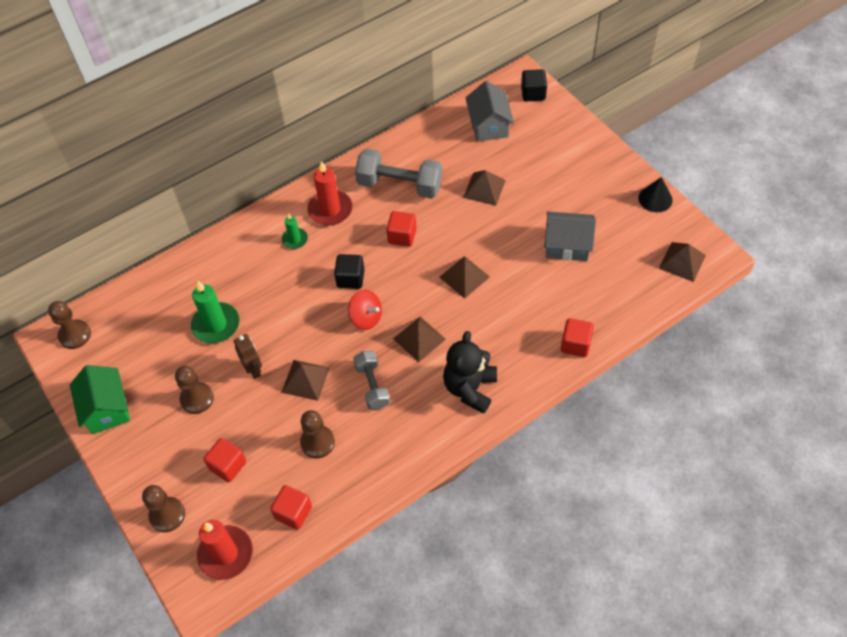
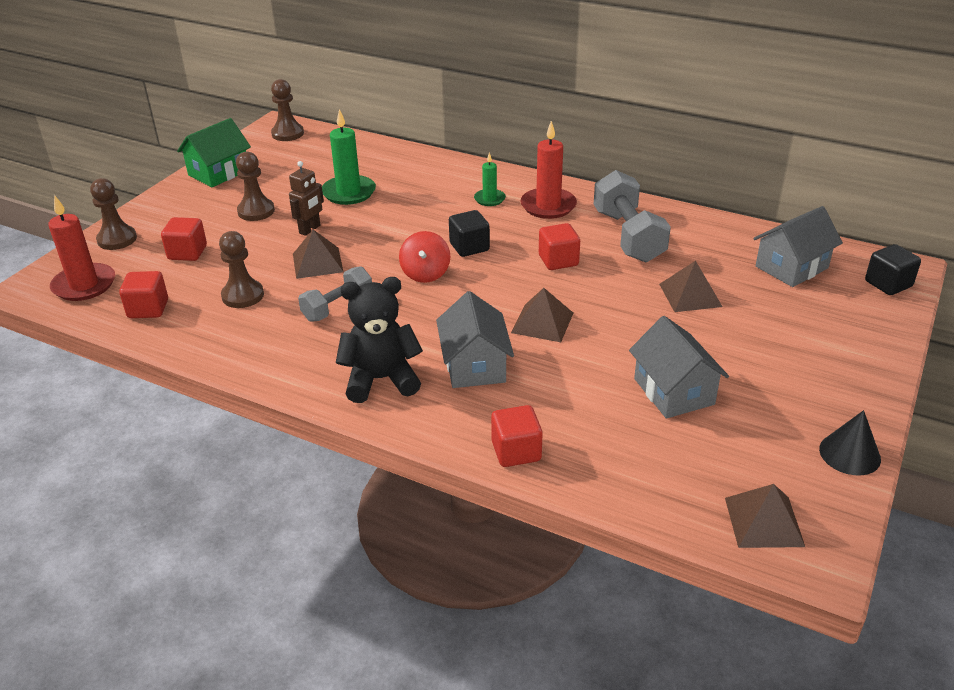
camera: 60 degrees right, 20 degrees down
(419, 339) = (425, 318): brown pyramid -> none
(486, 332) = (474, 365): none -> grey house

